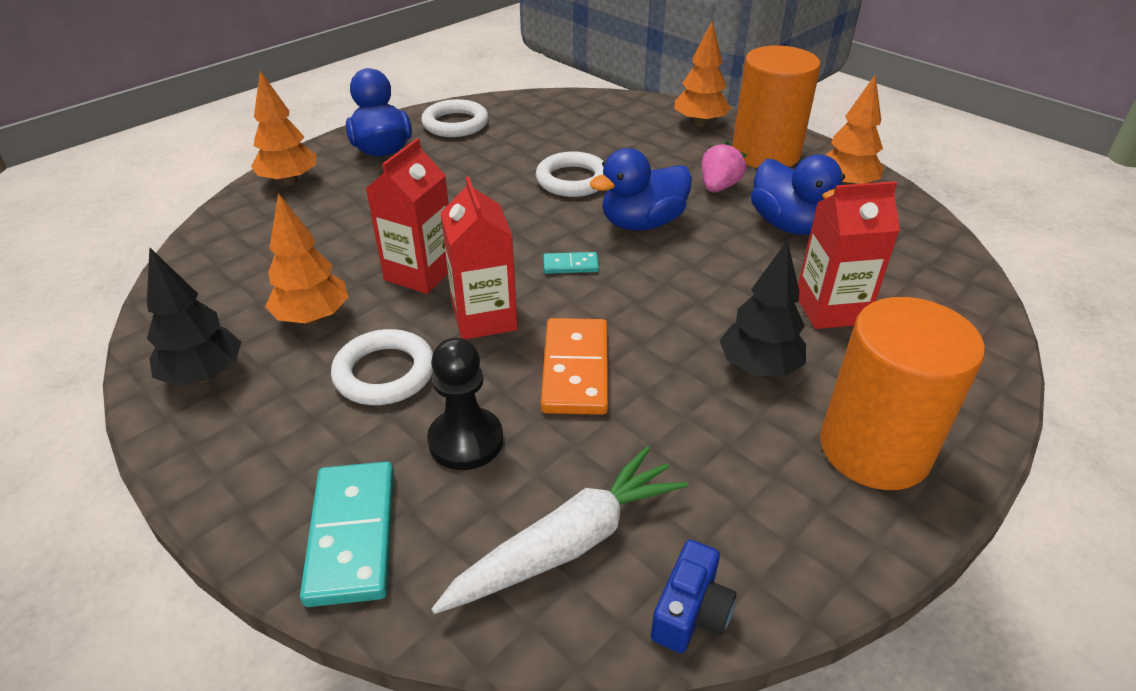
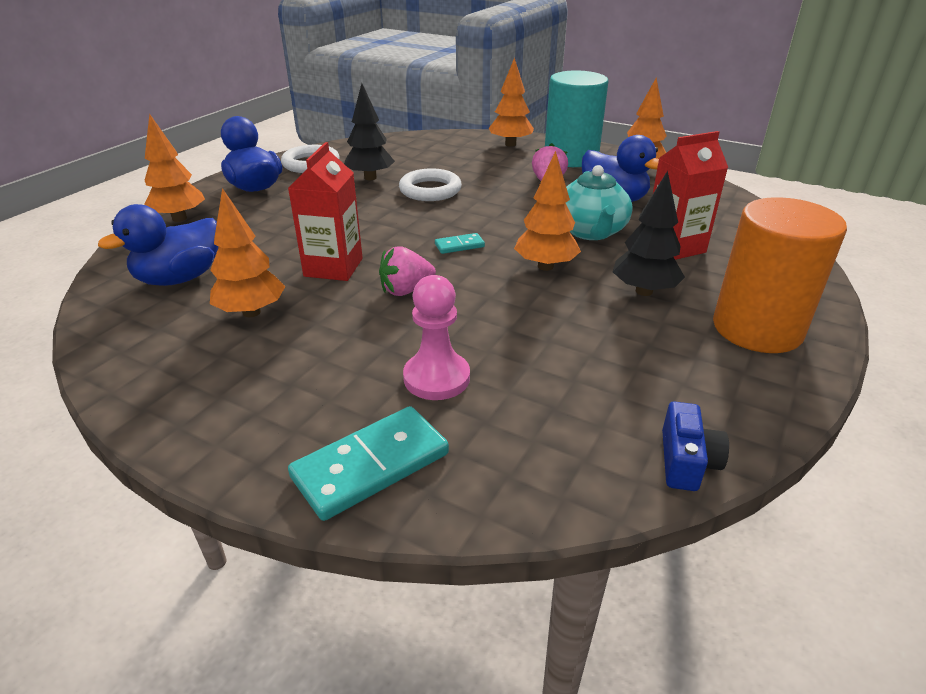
camera: 15 degrees left, 5 degrees down
(204, 376) = (166, 370): black tree -> black tree (370, 178)
(352, 535) = (370, 465): turquoise domino -> turquoise domino turned 75 degrees clockwise
(384, 373) = (339, 342): white ring -> none
(466, 441) = (436, 378): black pawn -> pink pawn
(484, 318) = (406, 290): red carton -> pink strawberry
(567, 543) = (562, 434): white carrot -> none
(575, 369) = (502, 314): orange domino -> none
(642, 223) = (501, 211): blue duck -> blue duck (180, 278)
(657, 311) = (545, 266): none -> orange tree
(736, 270) = (590, 232): none -> turquoise teapot
(765, 154) = (571, 158): orange cylinder -> turquoise cylinder

